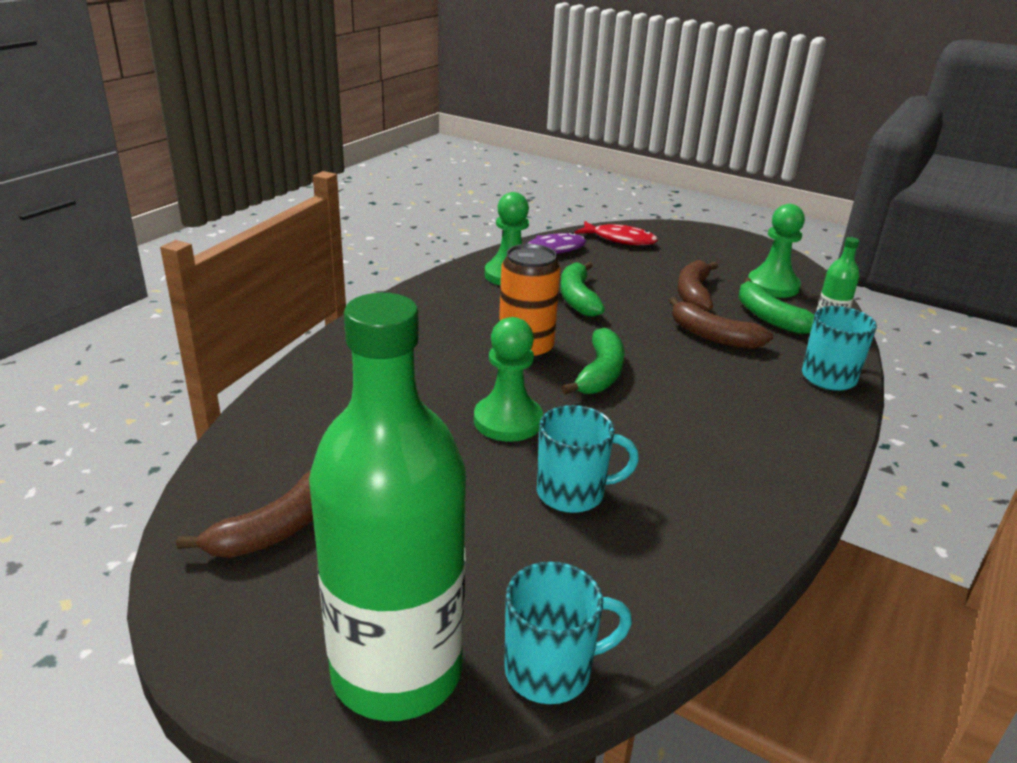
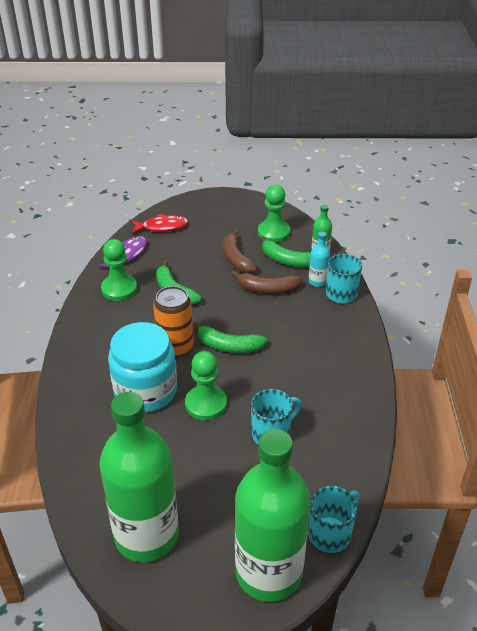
camera: 30 degrees left, 10 degrees up
(275, 530) = (146, 535): brown banana -> green bottle
(441, 377) = (145, 391): none -> turquoise jar
(600, 374) = (228, 346): green banana -> green banana turned 120 degrees clockwise
(800, 352) = (317, 281): none -> turquoise bottle

